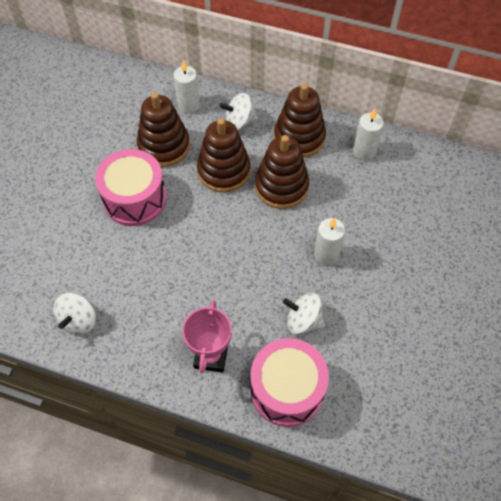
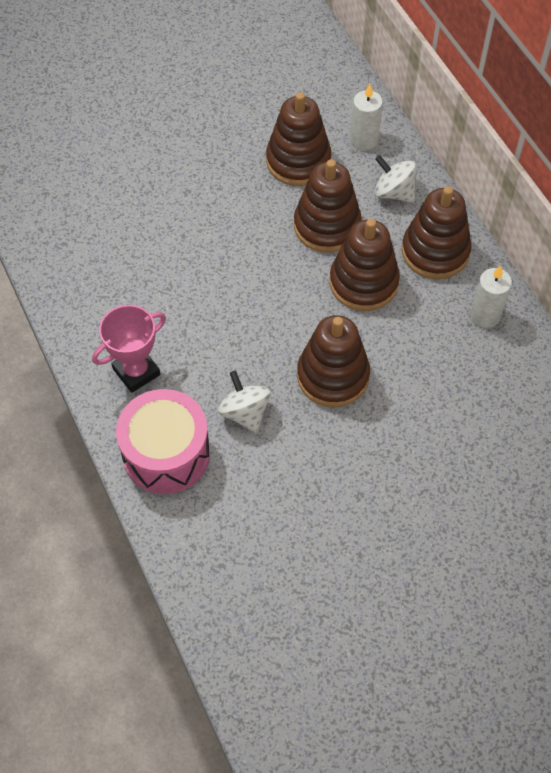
camera: 45 degrees right, 0 degrees up
(79, 320) = (68, 253): white spinning top -> none
(135, 199) = (221, 188): pink drum -> none
(326, 254) = (333, 376): white candle -> brown stacking toy

